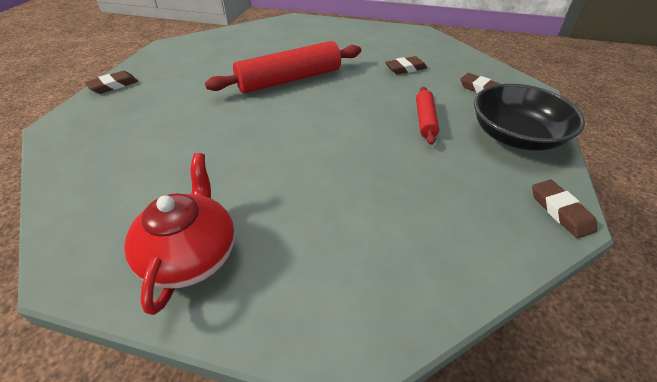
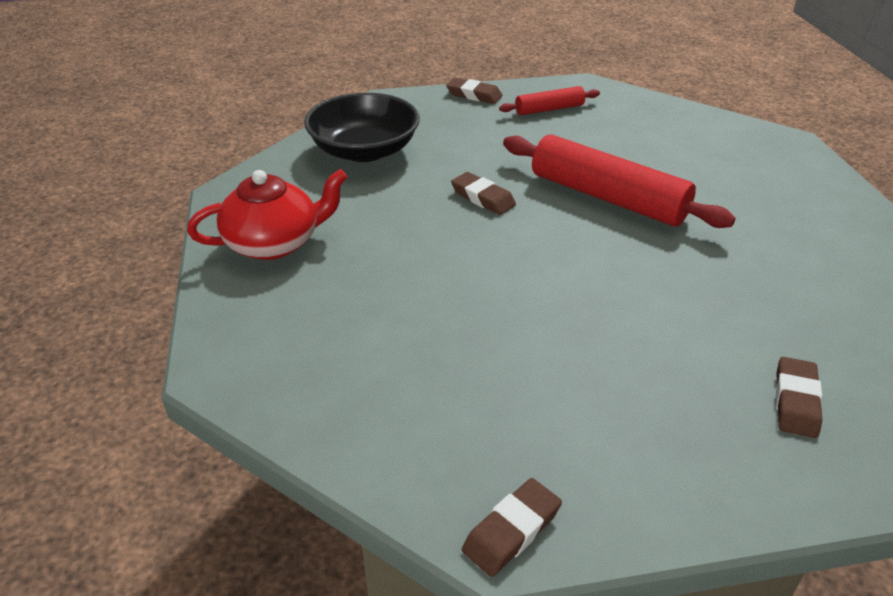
camera: 65 degrees right, 5 degrees down
(405, 68) = (766, 294): brown eraser -> brown eraser (482, 198)
(425, 120) = (627, 347): red rolling pin -> red rolling pin (549, 109)
(515, 136) = (676, 462): black bowl -> black bowl (364, 150)

